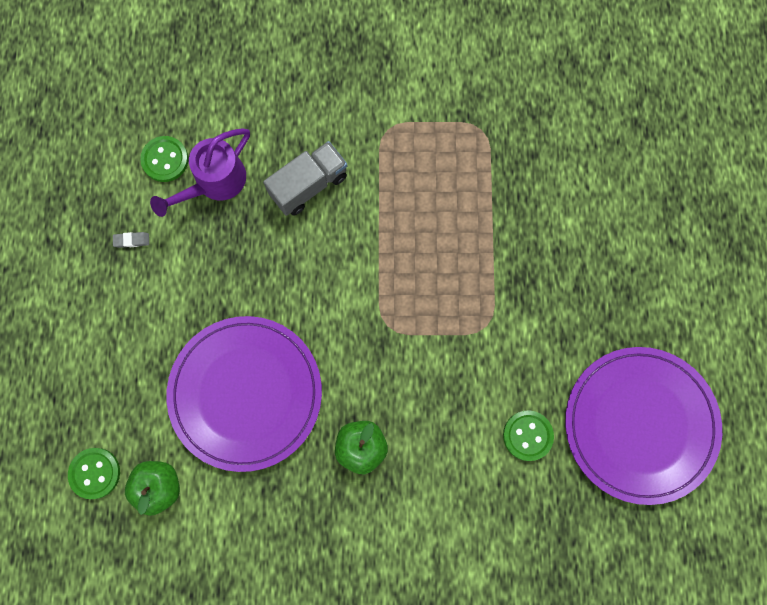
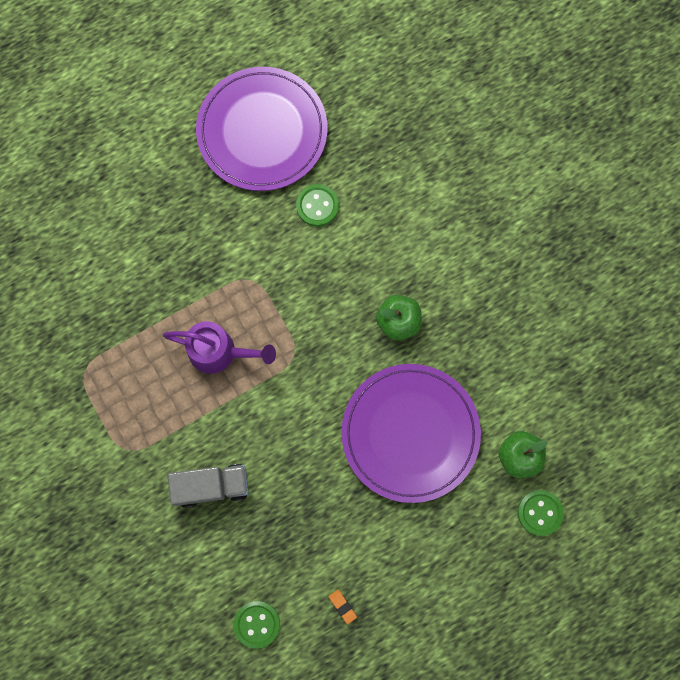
camera: 120 degrees left, 0 degrees up
(132, 240) = (342, 606): grey eraser -> orange eraser
(214, 182) = (253, 567): purple watering can -> purple watering can (219, 352)
(309, 185) = (211, 486): grey truck -> grey truck turned 150 degrees clockwise

